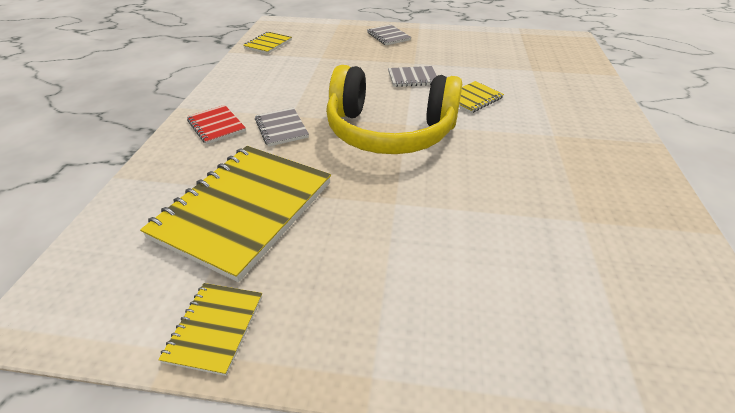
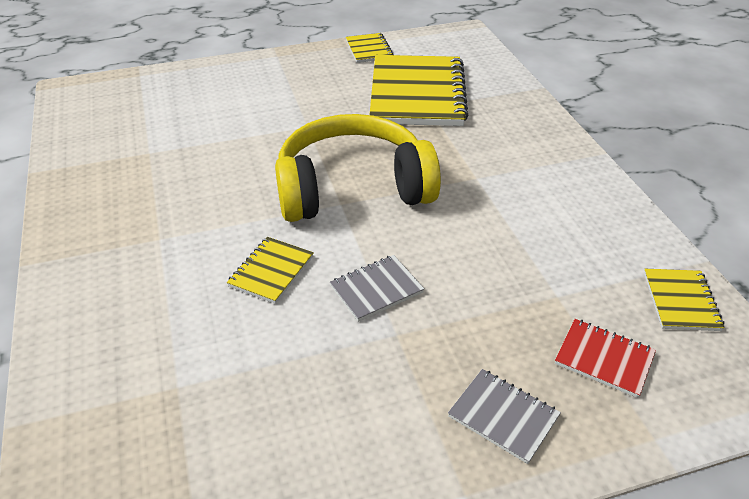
camera: 155 degrees right, 0 degrees up
(216, 126) = (533, 144): red notebook -> red notebook (604, 359)
(281, 128) = (467, 160): grey notebook -> none

